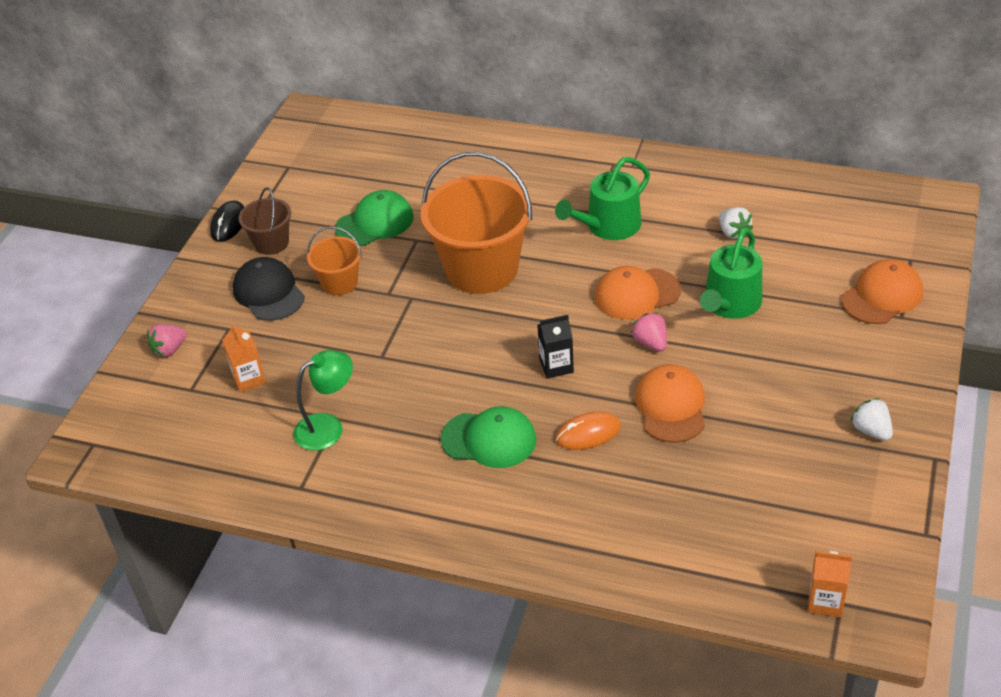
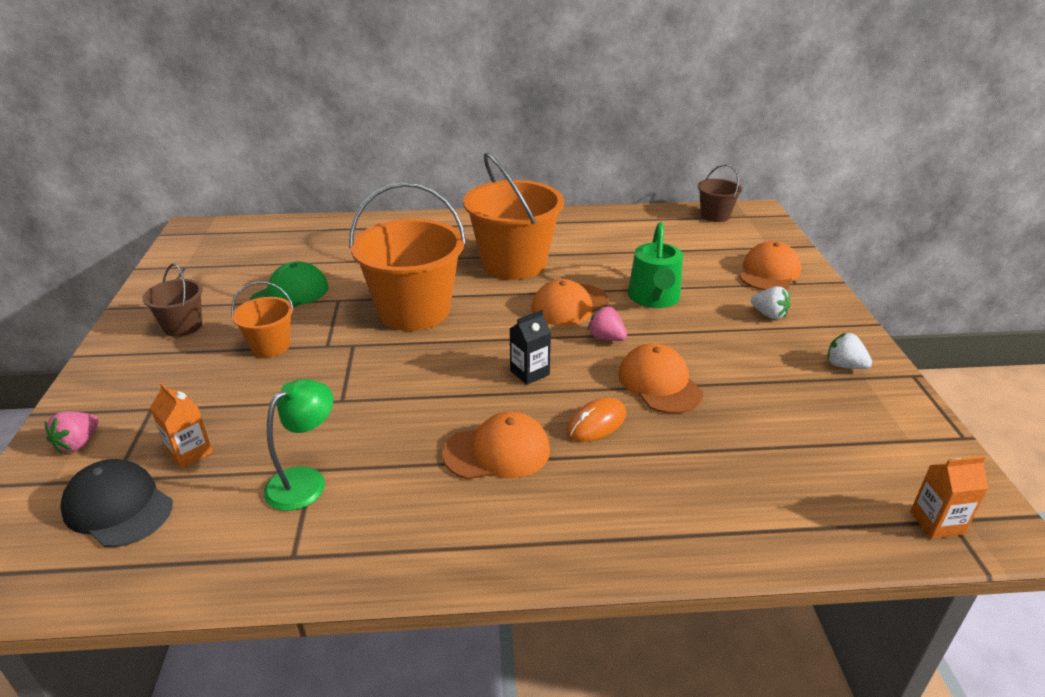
camera: 25 degrees left, 10 degrees down
(228, 223) = (129, 318): black mouse -> none
(268, 293) = (191, 368): black cap -> black cap (118, 507)
(489, 439) = (497, 451): green cap -> orange cap
(608, 226) = (514, 263): green watering can -> orange bucket
(733, 233) = (621, 252): white strawberry -> white strawberry (769, 315)
(880, 198) = (715, 215): none -> brown bucket

